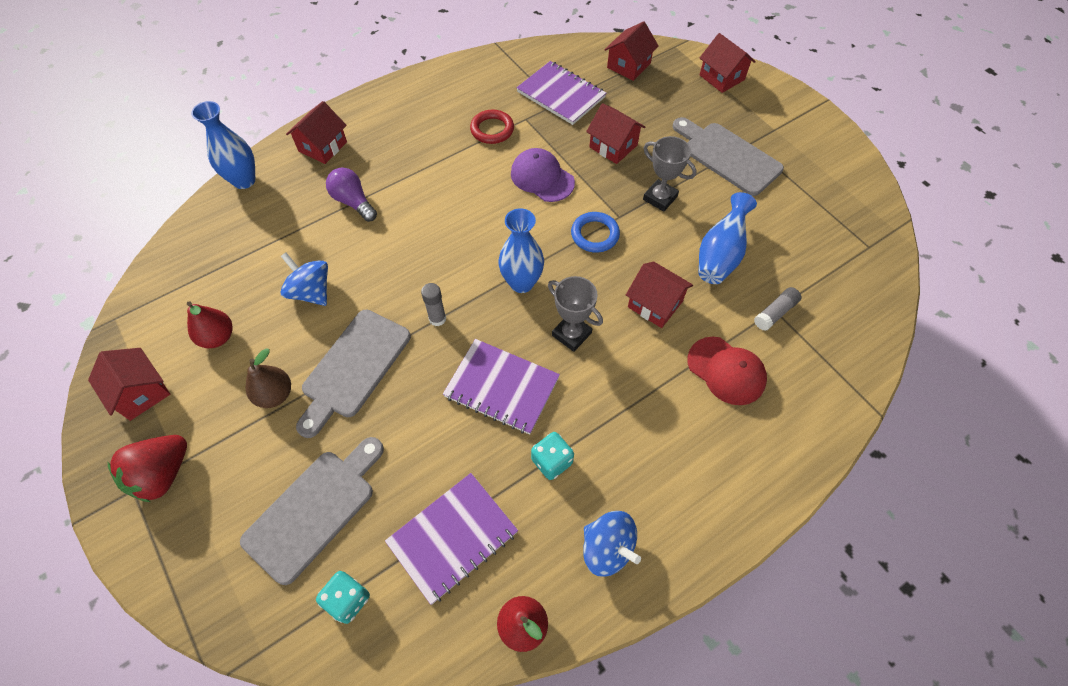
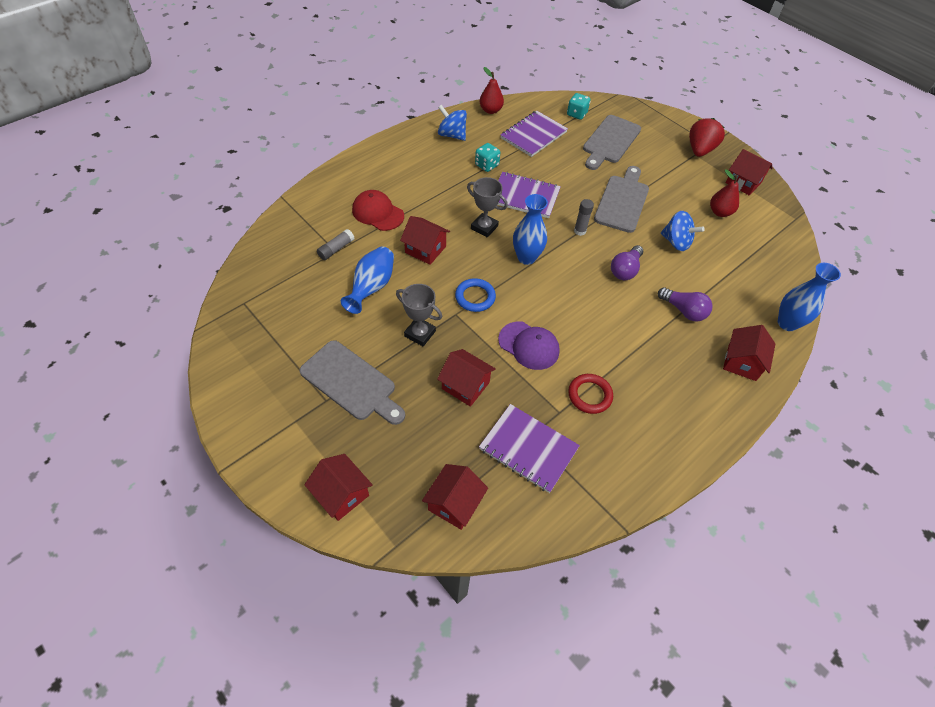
camera: 170 degrees right, 5 degrees down
(275, 394) = (663, 186): brown pear -> none
(399, 256) = (625, 270): none -> purple light bulb

